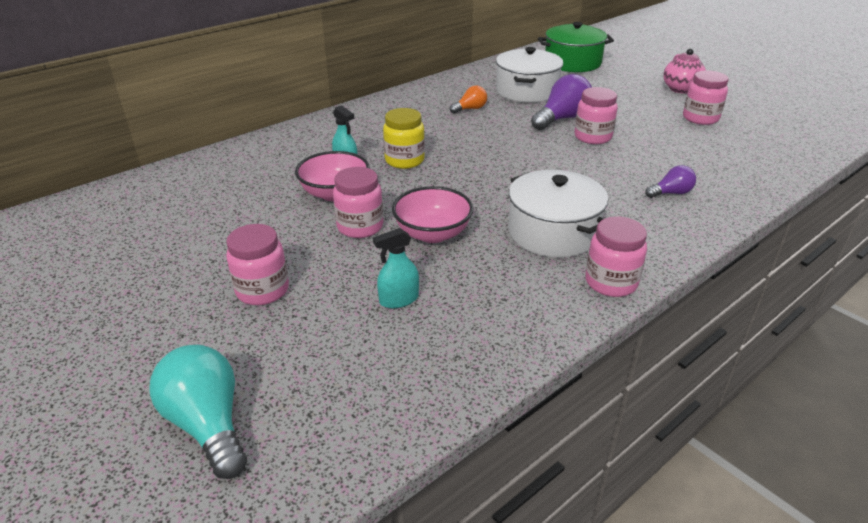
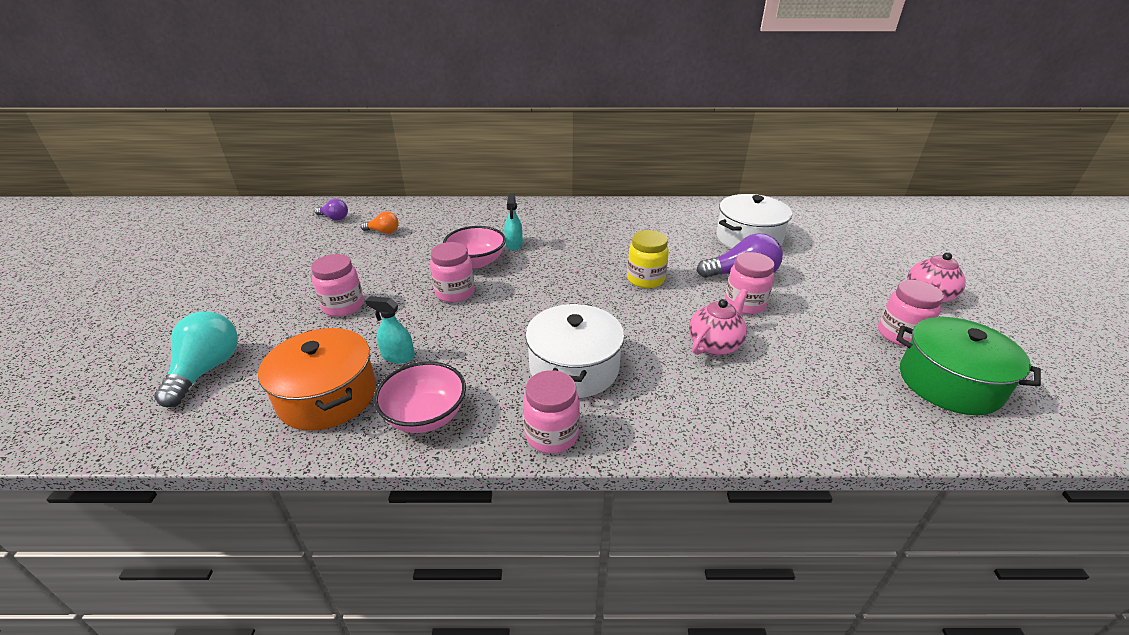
camera: 40 degrees right, 0 degrees up
(390, 364) = (327, 396): none -> orange pot
(404, 160) = (557, 257): yellow jar -> yellow jar (645, 279)
(432, 234) = (490, 322): pink bowl -> pink bowl (425, 416)
(470, 109) = (672, 236): orange light bulb -> orange light bulb (383, 232)
(572, 63) = (839, 227): green pot -> green pot (949, 383)
(615, 171) = (715, 344): none -> pink teapot
(671, 193) = (737, 391): purple light bulb -> purple light bulb (334, 218)

